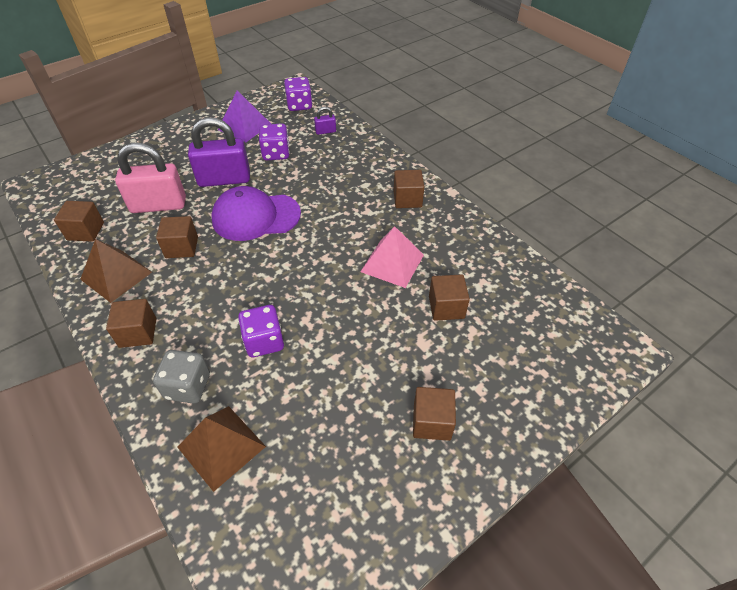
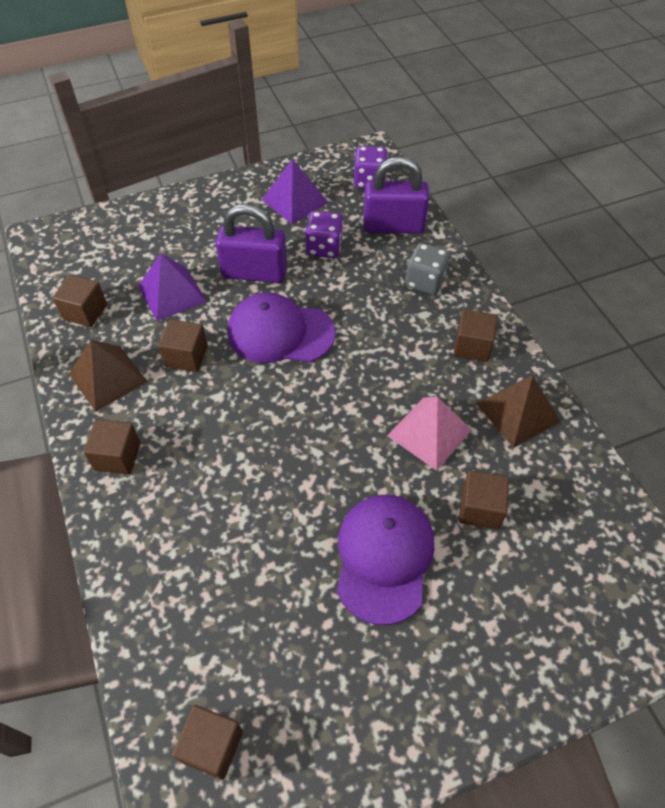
camera: 15 degrees right, 5 degrees up
(158, 205) = (172, 293): pink padlock -> purple pyramid
(188, 386) = (158, 537): grey dice -> grey dice (425, 281)
(221, 446) = (179, 619): brown pyramid -> brown pyramid (518, 412)
(264, 341) = (253, 502): purple dice -> none
(325, 131) = (393, 226): purple padlock -> purple padlock, size x2.31
(382, 358) = (384, 557): none -> purple cap
(432, 422) = (421, 654): brown cube -> brown cube (212, 746)

